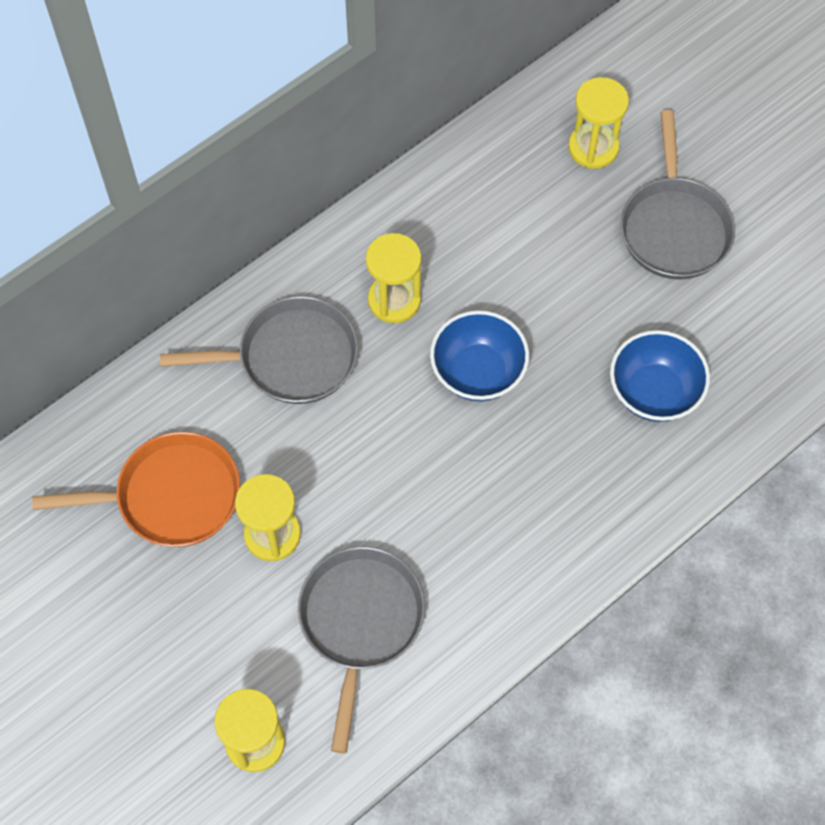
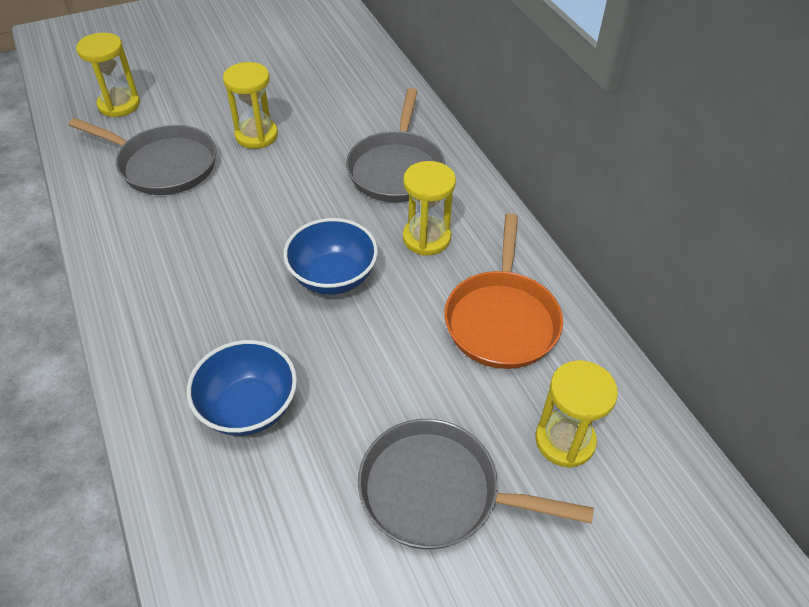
camera: 105 degrees right, 15 degrees down
(171, 496) = (312, 96): orange pan -> orange pan (501, 319)

